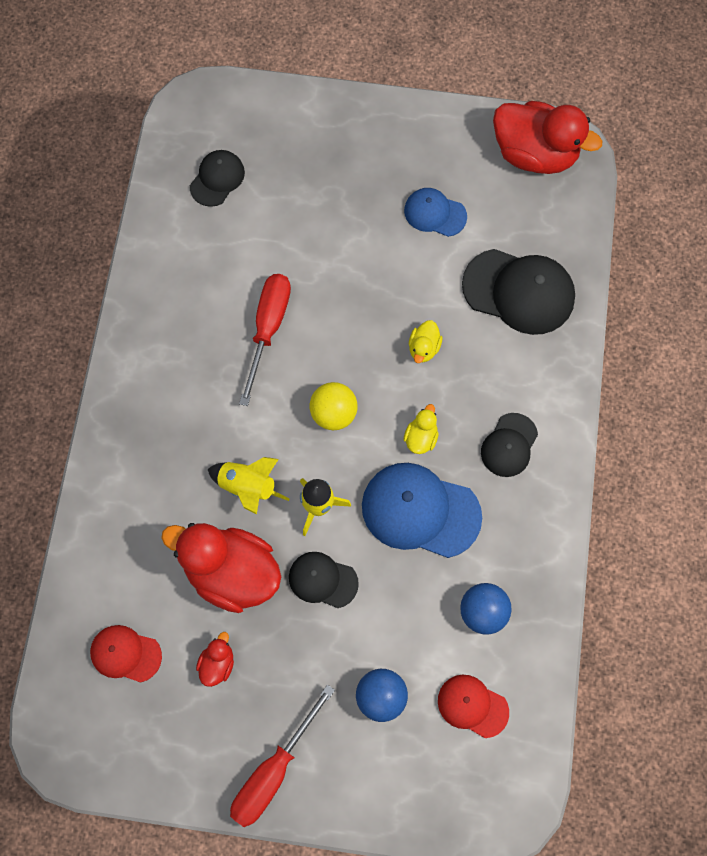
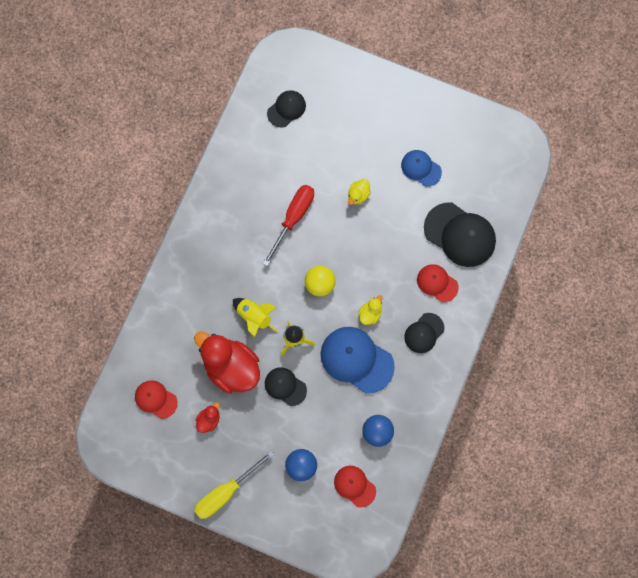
camera: 15 degrees right, 5 degrees up
(274, 771) = (226, 492): red screwdriver -> yellow screwdriver
(423, 348) = (388, 256): yellow duck -> yellow duck (358, 195)
(507, 368) = (437, 283): none -> red cap
(535, 154) = (498, 144): red duck -> none

